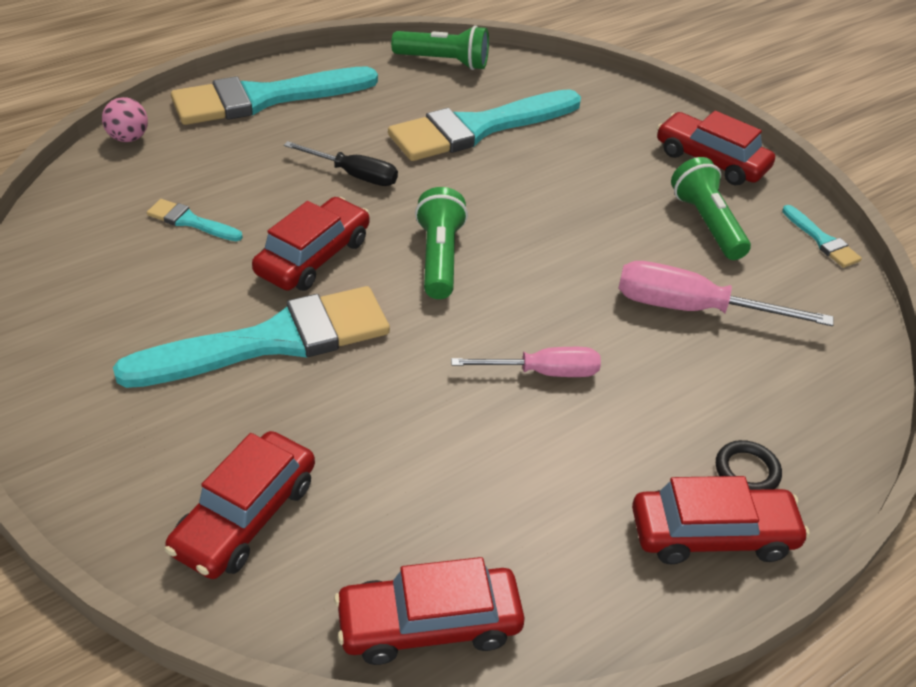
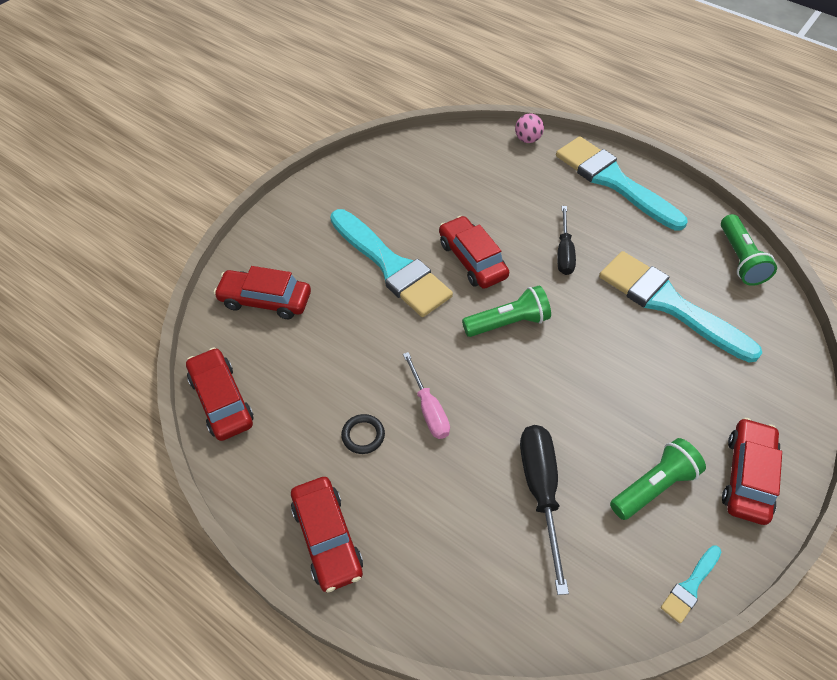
camera: 75 degrees right, 10 degrees up
(190, 221) = (470, 195): turquoise brush -> none
(313, 256) = (472, 259): red car -> red car turned 135 degrees counterclockwise
(693, 309) = (540, 492): pink screwdriver -> black screwdriver
(747, 471) = (390, 553): black ring -> black ring (363, 435)

